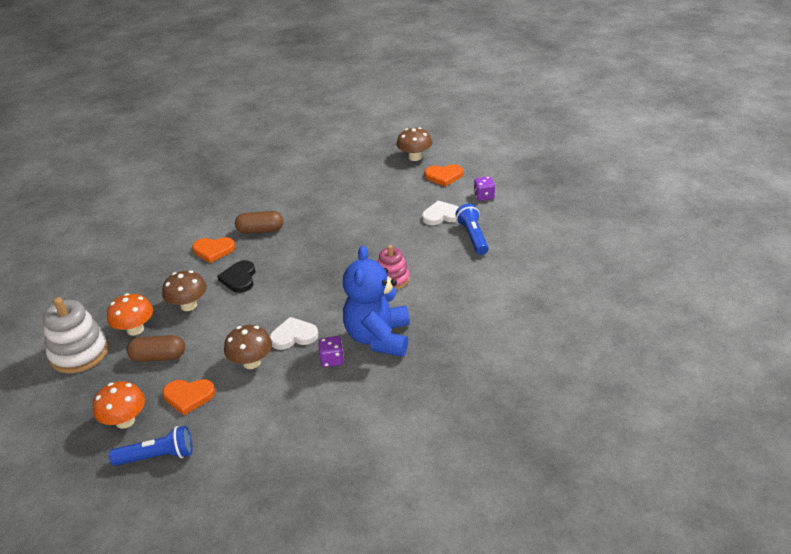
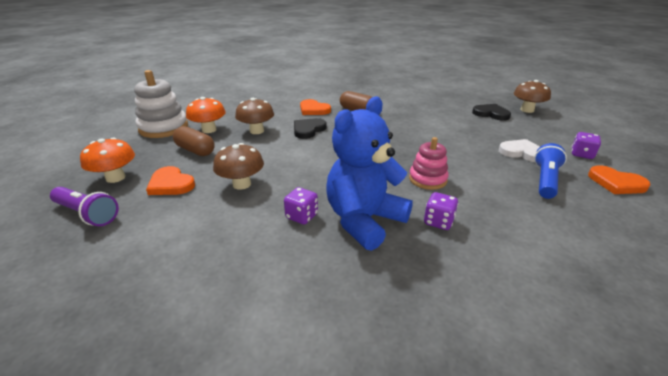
camera: 35 degrees right, 5 degrees down
(157, 457) = (87, 214): blue flashlight -> purple flashlight
(294, 336) = (296, 181): white heart -> none
(388, 177) = (491, 114): none -> black heart
(428, 311) = (438, 222): none -> purple dice
(443, 176) = (546, 128): orange heart -> orange heart (616, 183)

